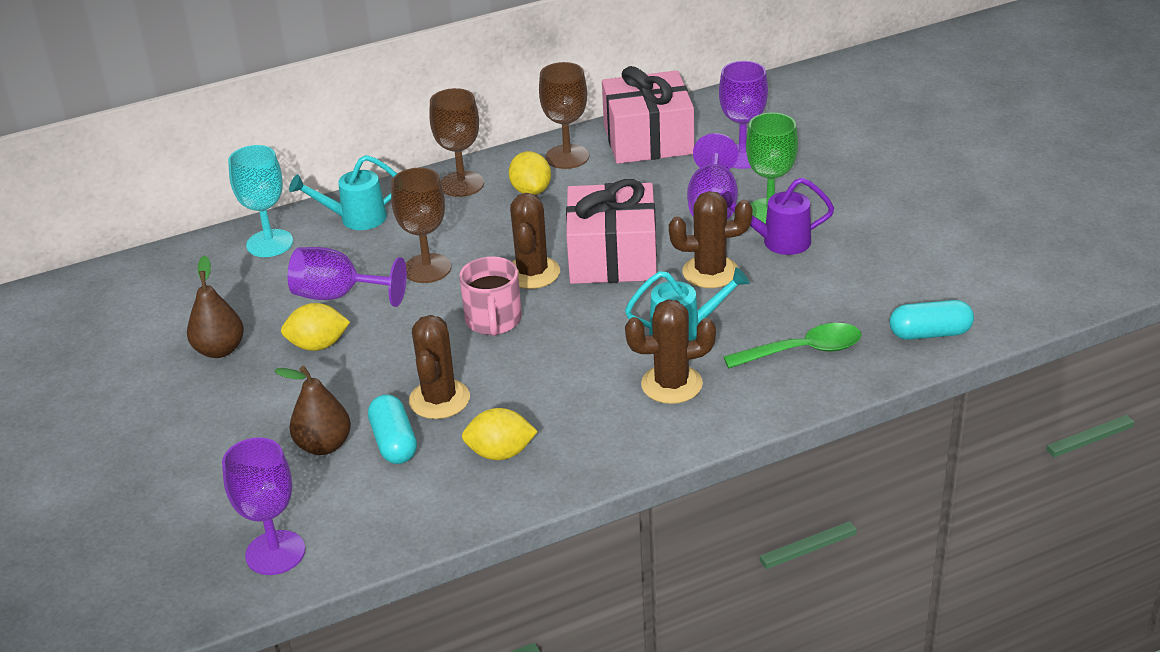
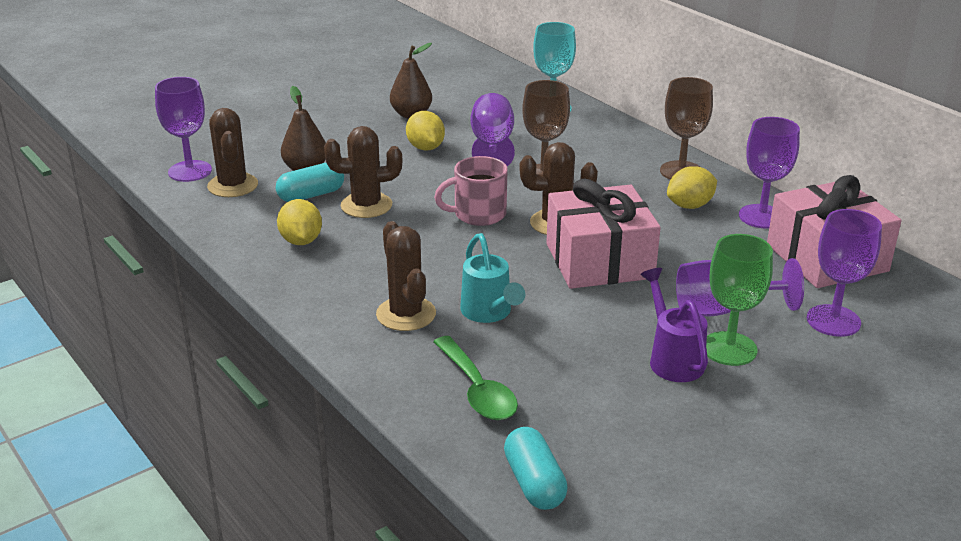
camera: 75 degrees right, 5 degrees down
(355, 219) = (602, 134): turquoise watering can -> none
(567, 157) = (761, 216): brown goblet -> purple goblet
(710, 272) = (596, 319): brown cactus -> brown cactus (233, 185)

